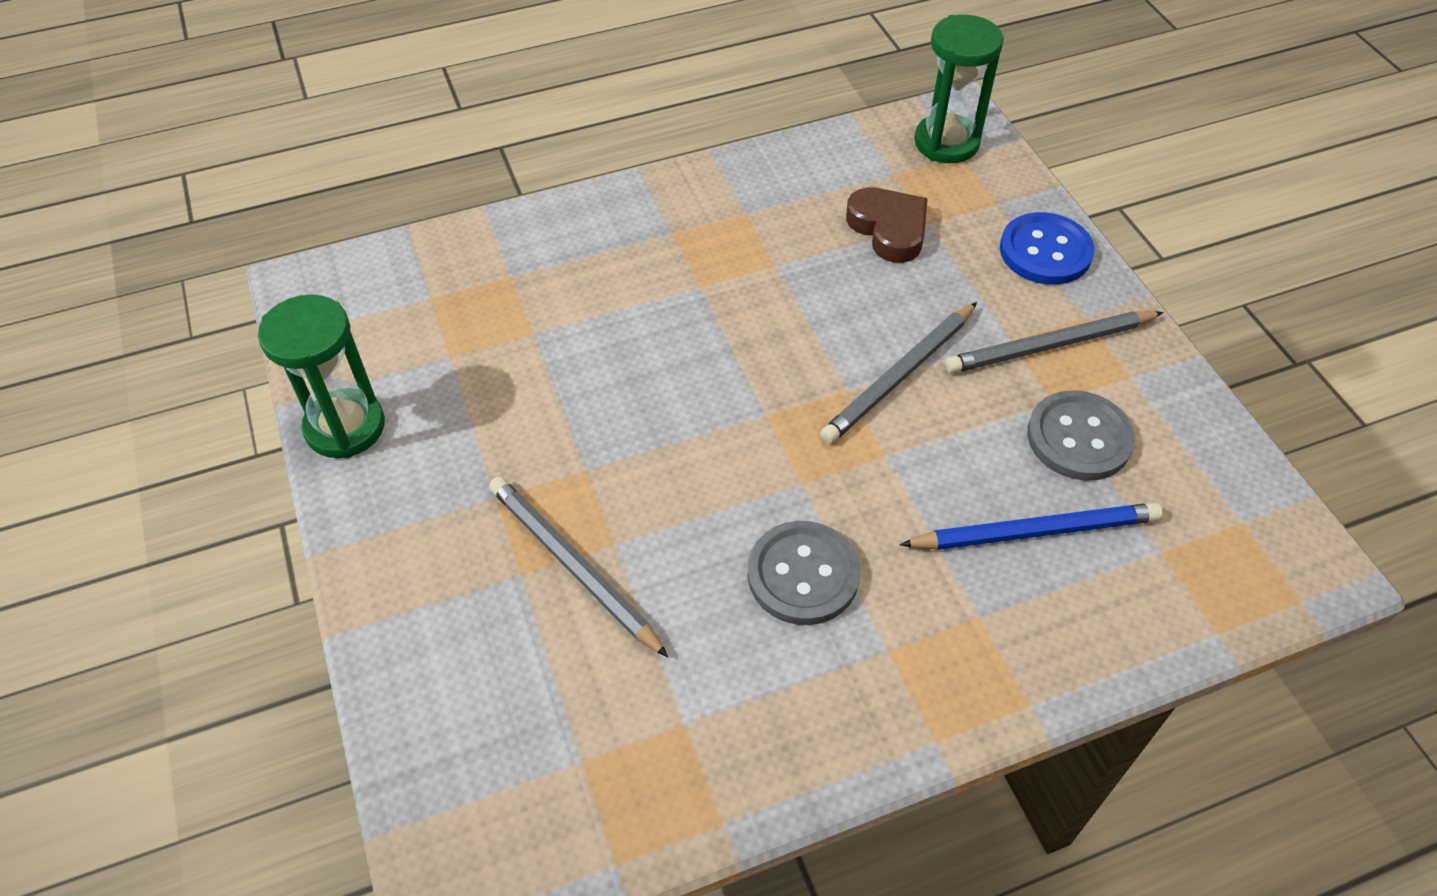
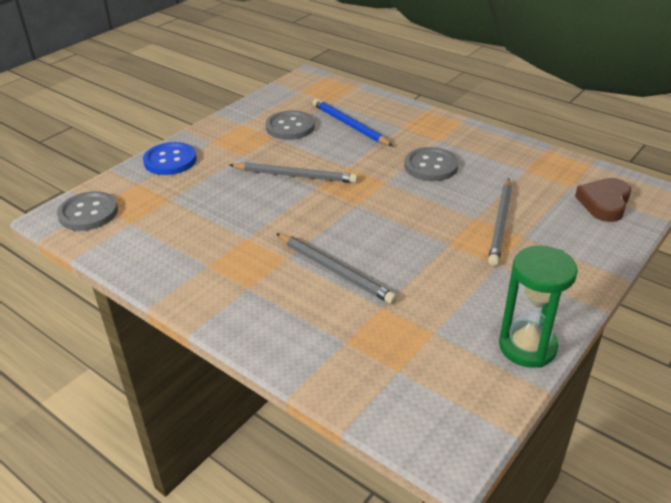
camera: 120 degrees left, 15 degrees down
(889, 229) = (185, 210): brown heart -> brown heart (604, 203)
(946, 142) = (88, 213): green hourglass -> grey button
(1050, 346) = (239, 145): grey pencil -> grey pencil (335, 270)

